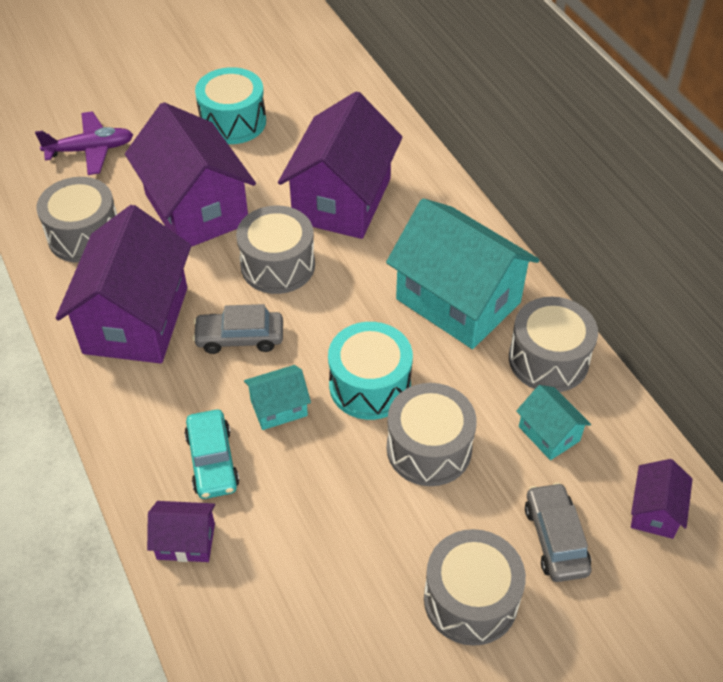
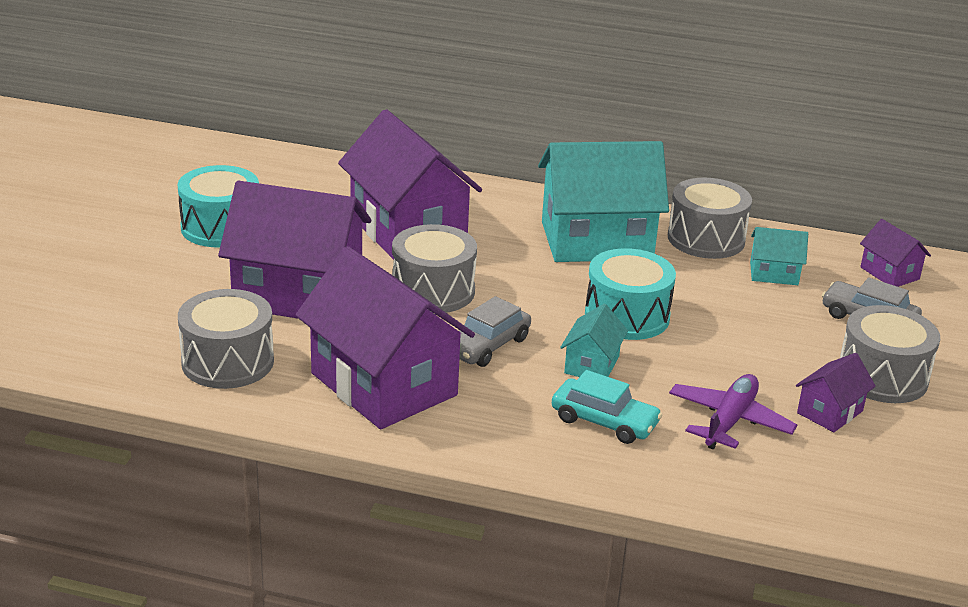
camera: 50 degrees left, 20 degrees down
(90, 150) = (116, 307): purple plane -> purple plane (729, 421)
(186, 541) = (673, 473): purple house -> purple house (829, 412)
(429, 448) = (724, 324): grey drum -> none

